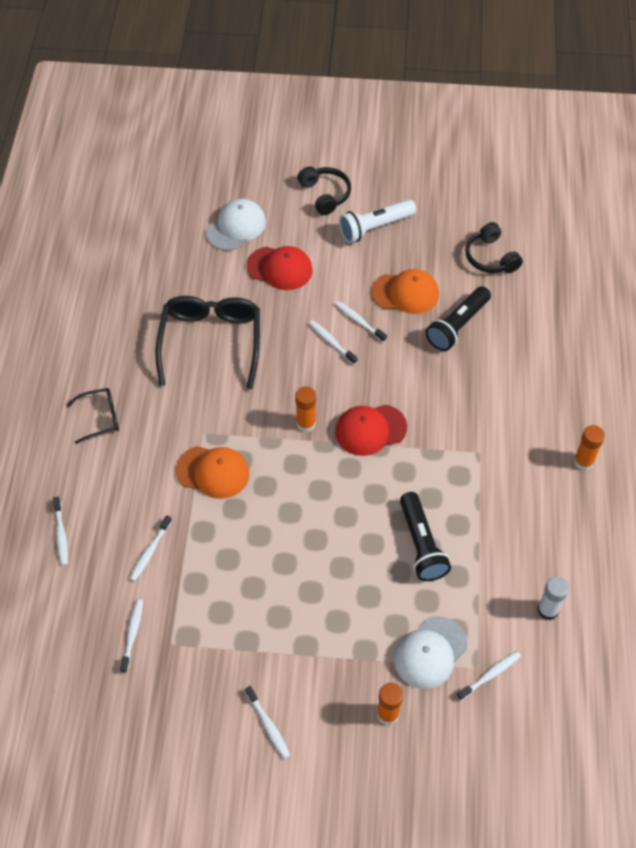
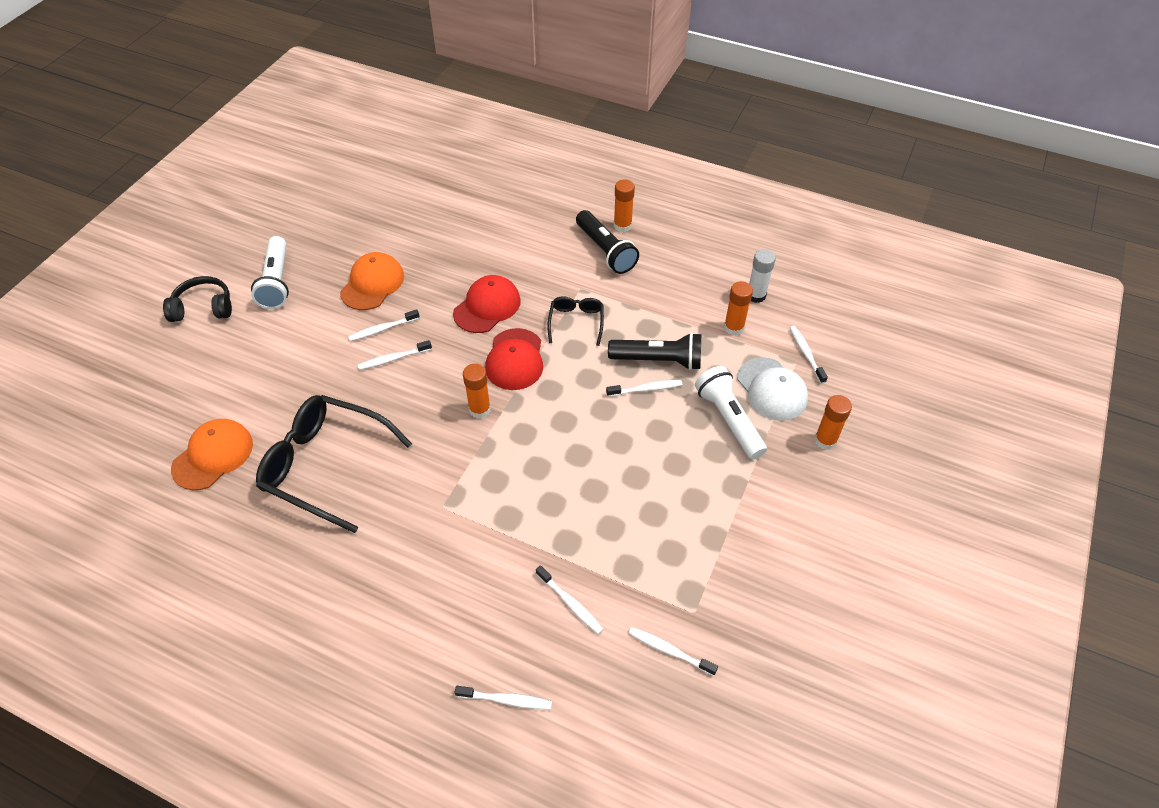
camera: 70 degrees left, 5 degrees down
(100, 418) = (362, 611): black glasses -> black glasses (576, 322)
(213, 472) = (497, 511): orange cap -> orange cap (213, 456)
(236, 227) = (184, 397): white cap -> none
(268, 725) = (813, 544): white toothbrush -> white toothbrush (646, 389)
(280, 268) = (270, 374): red cap -> red cap (487, 307)
(377, 623) = (728, 419): none -> white flashlight
(457, 326) = (435, 259): black flashlight -> black flashlight (605, 251)
(490, 257) = (373, 212): black headphones -> none
(493, 600) = (733, 328): none -> orange glue stick

